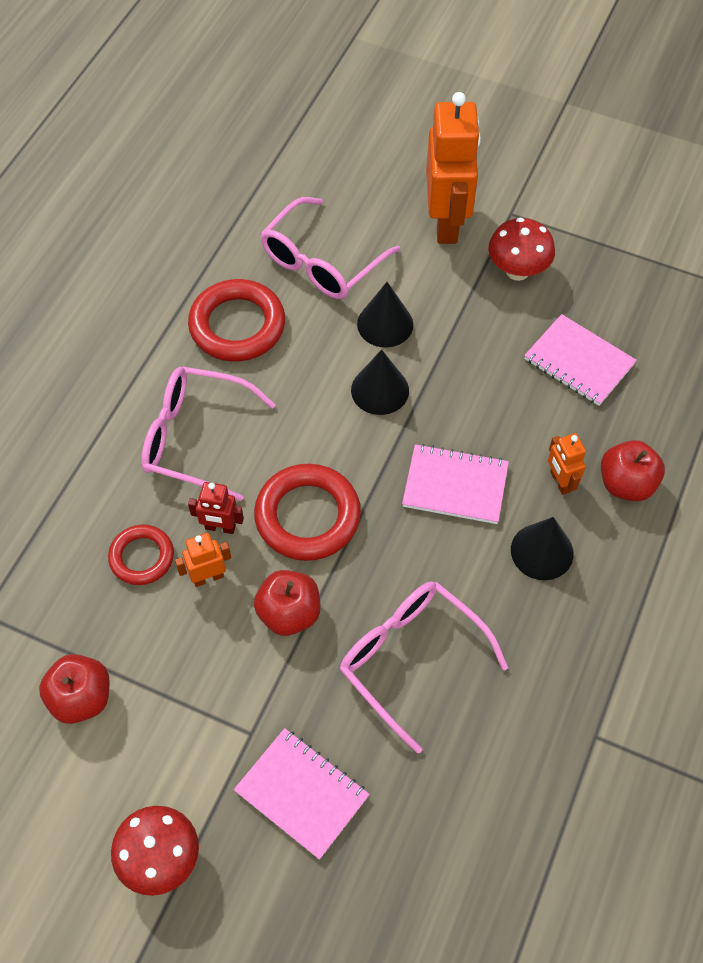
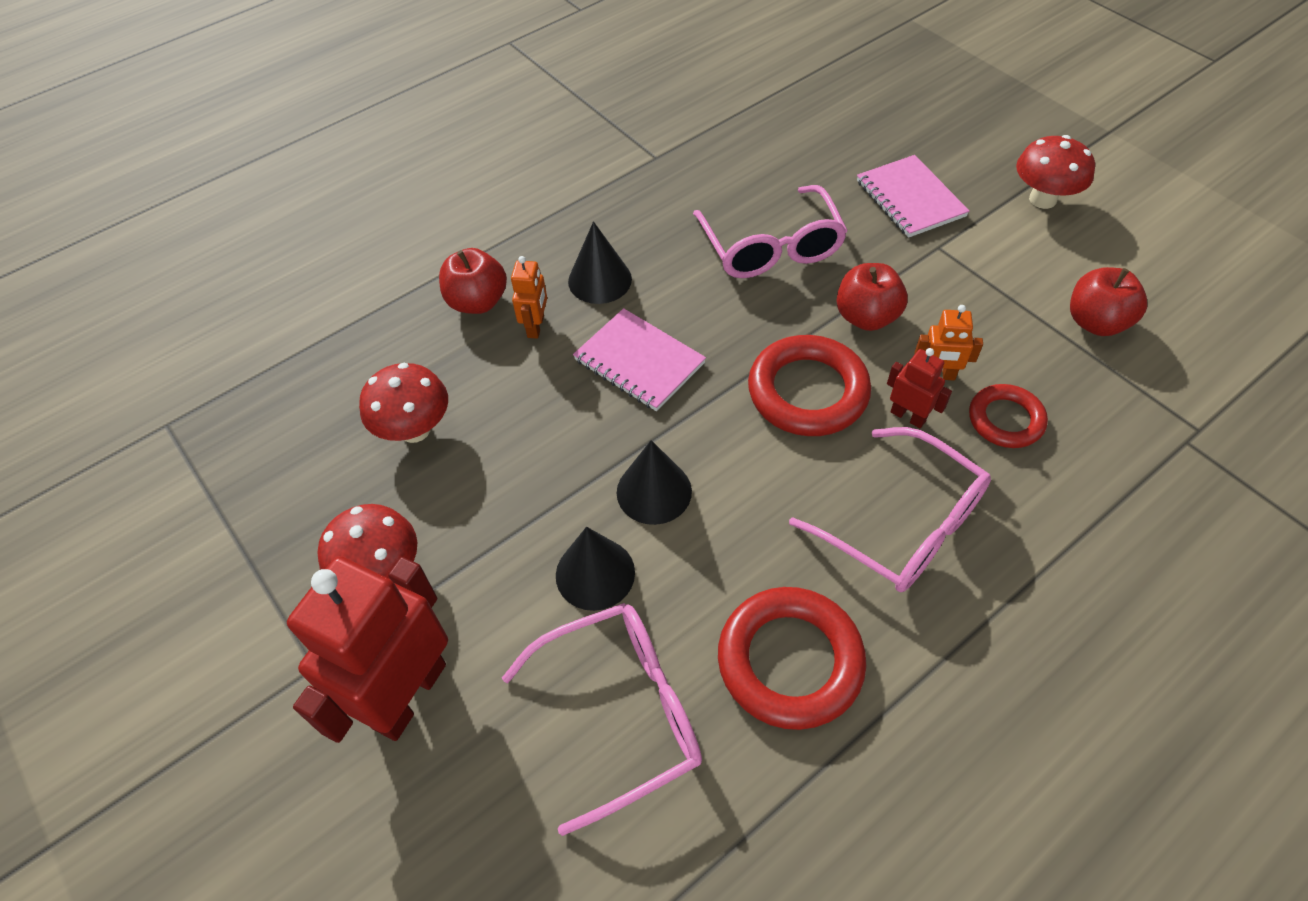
camera: 150 degrees left, 5 degrees down
(446, 223) = (408, 695): orange robot -> red robot
(579, 362) = (415, 429): pink notebook -> red mushroom

